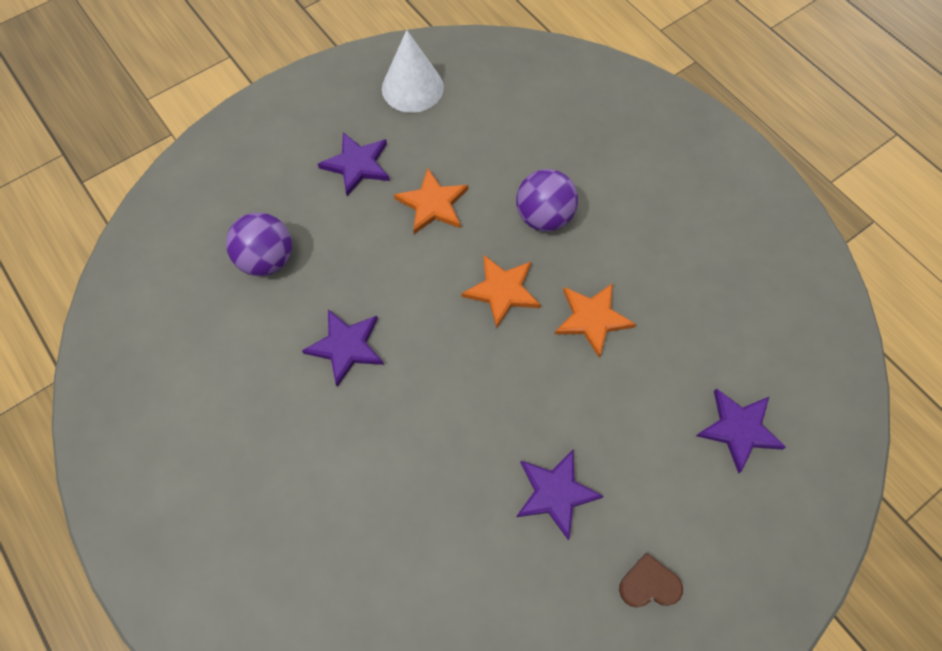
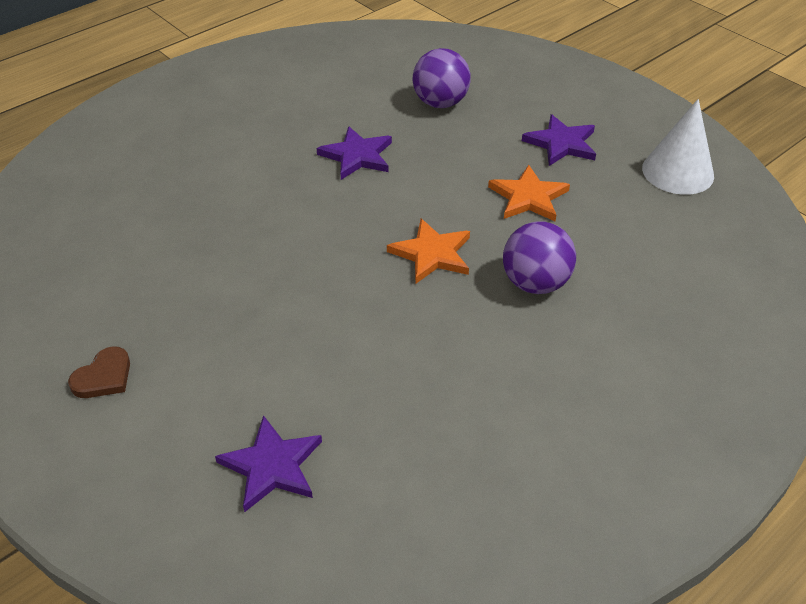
camera: 85 degrees right, 20 degrees down
(555, 493) = (206, 302): purple star -> none
(592, 318) = (407, 327): orange star -> none
(649, 584) = (104, 377): brown heart -> brown heart turned 45 degrees clockwise

